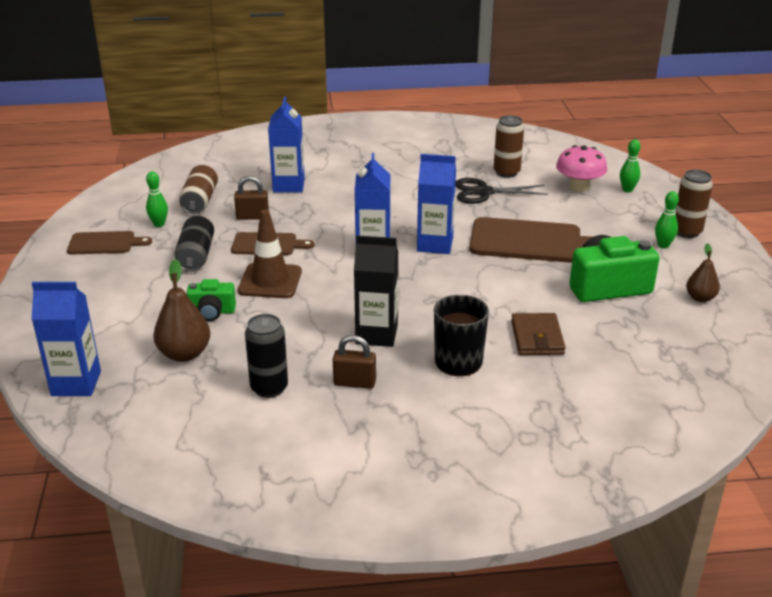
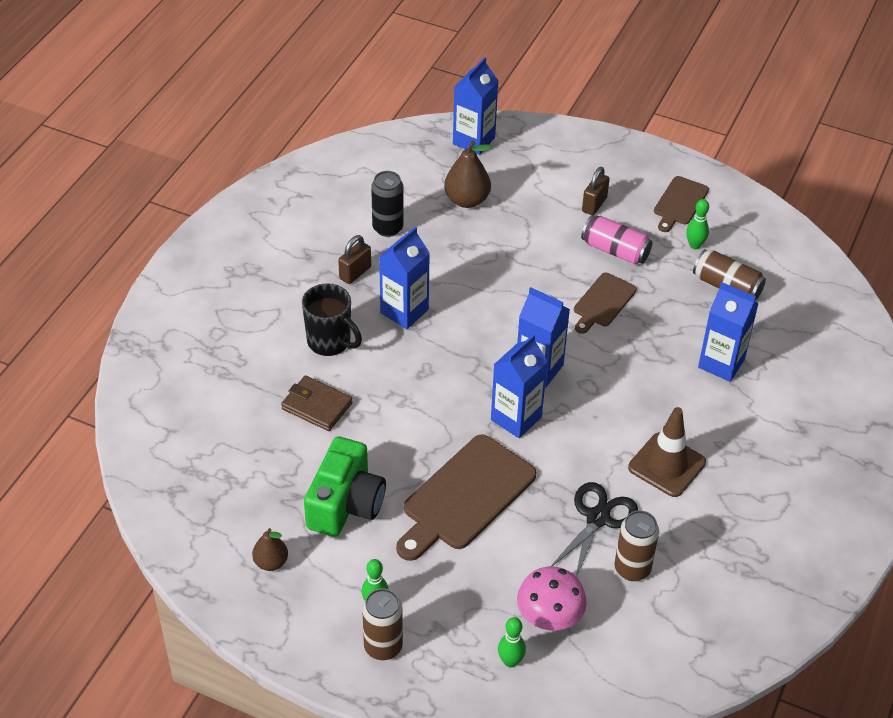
camera: 120 degrees right, 15 degrees up
(196, 256) = (615, 250): black can -> pink can
(212, 312) = (514, 231): green camera -> none
(252, 217) = (667, 311): brown padlock -> brown padlock (594, 204)
(270, 281) = (536, 281): brown traffic cone -> brown traffic cone (666, 465)
(376, 334) = (404, 311): black carton -> blue carton

